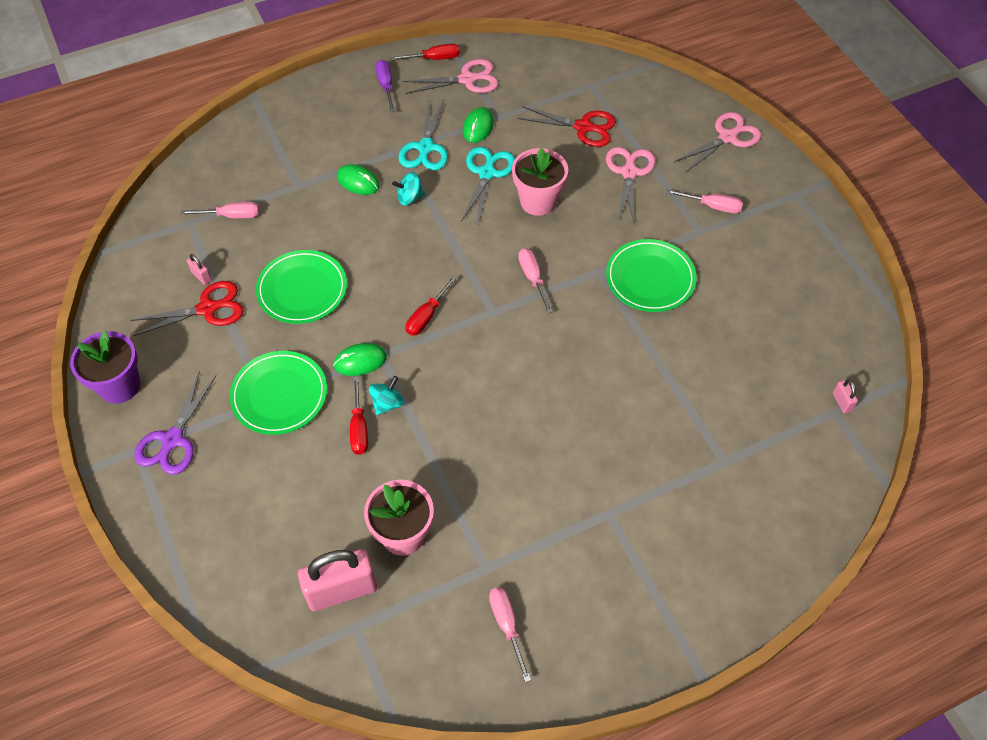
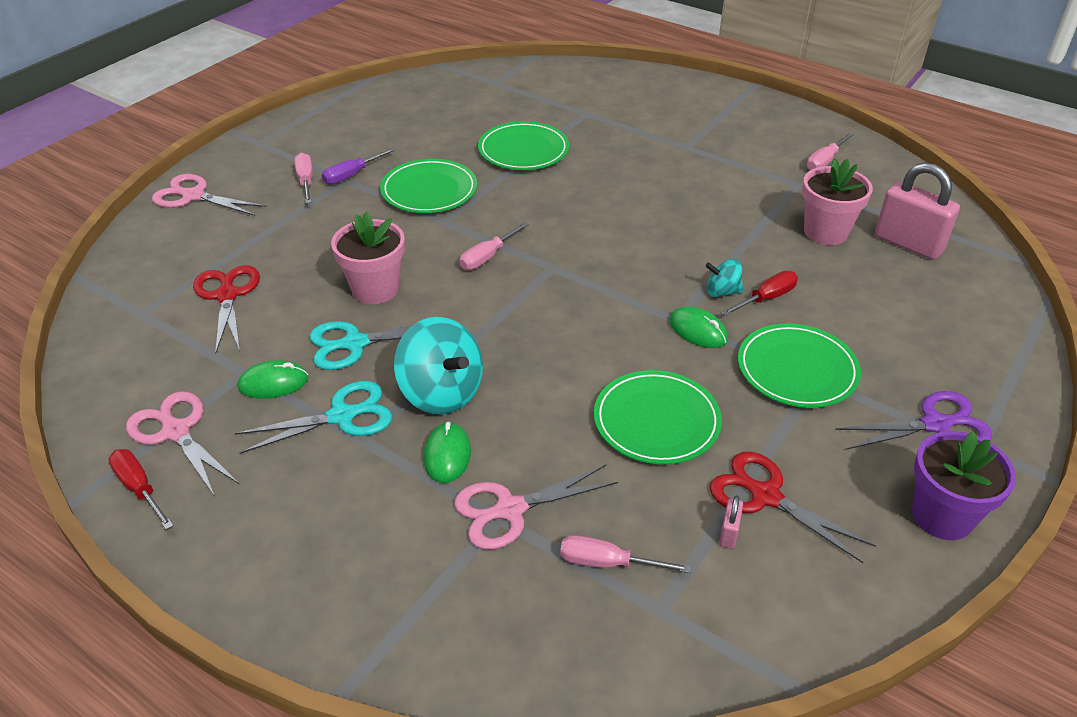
camera: 120 degrees left, 15 degrees down
(231, 216) = (608, 563): pink screwdriver -> pink screwdriver turned 45 degrees counterclockwise
(386, 86) = (230, 518): purple screwdriver -> purple screwdriver (352, 175)
(410, 198) = (441, 393): turquoise spinning top -> turquoise spinning top, size x1.93
(427, 316) = (599, 308): red screwdriver -> none
(629, 172) = (287, 242): pink scissors -> pink scissors (509, 510)
(678, 373) = (523, 150): none -> green plate
(841, 402) = (482, 81): pink padlock -> none

